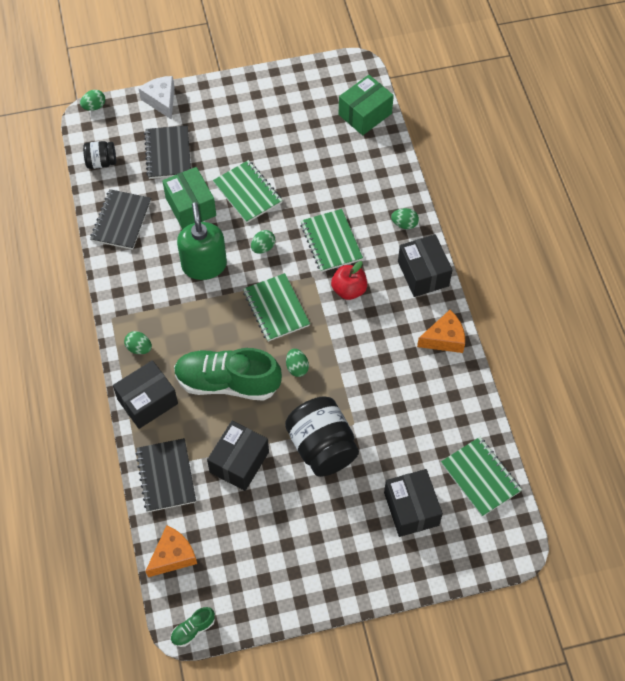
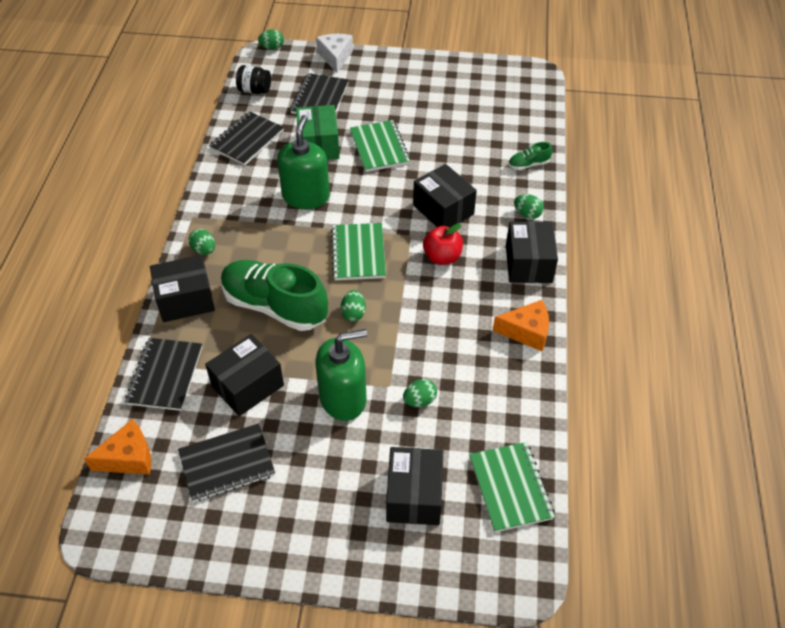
camera: 20 degrees right, 10 degrees down
(193, 629) = (107, 544): green shoe -> green shoe (528, 164)
(255, 533) = (227, 464): none -> black notebook
(263, 247) = (372, 197): green egg -> green egg (419, 400)
(322, 447) = (343, 398): black jar -> green soap dispenser
(331, 242) = (443, 209): green notebook -> black box
(365, 114) = (527, 112): green box -> none

